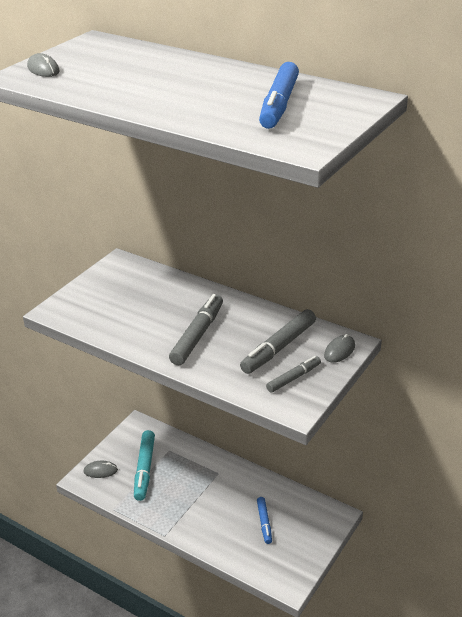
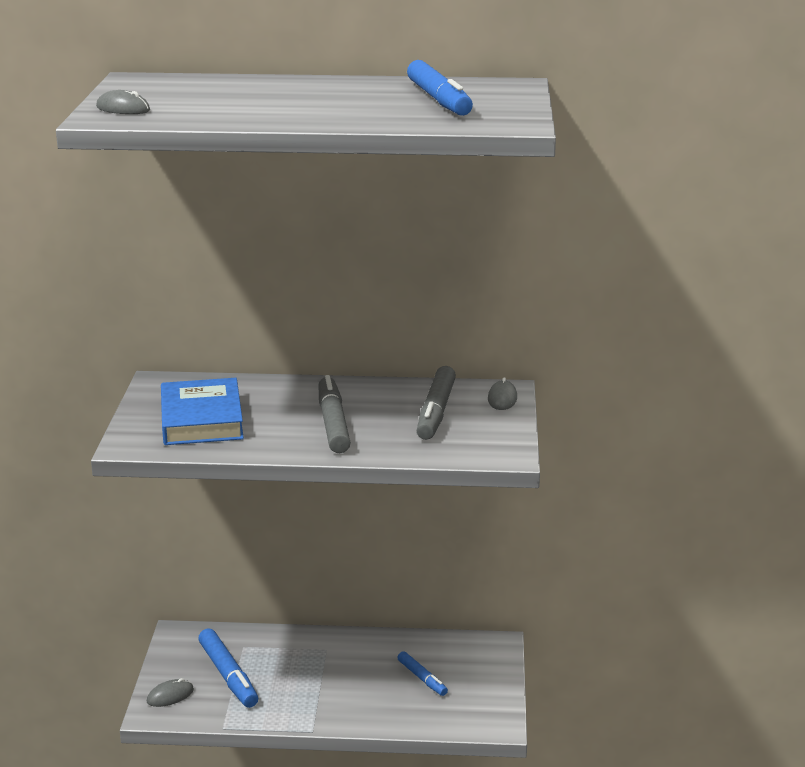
camera: 30 degrees left, 10 degrees down
(117, 303) = (202, 419): none -> blue book
(144, 469) = (228, 675): turquoise marker -> blue marker
(293, 378) = (479, 432): grey marker -> none

